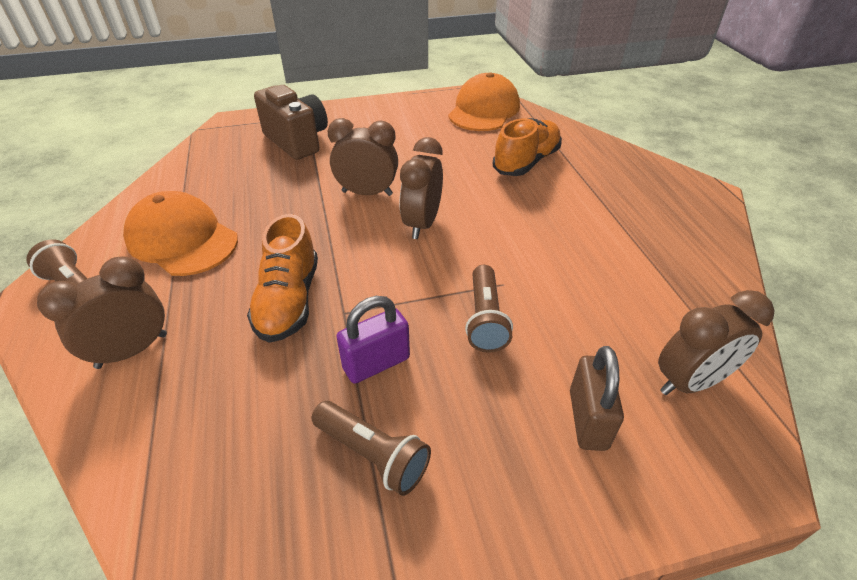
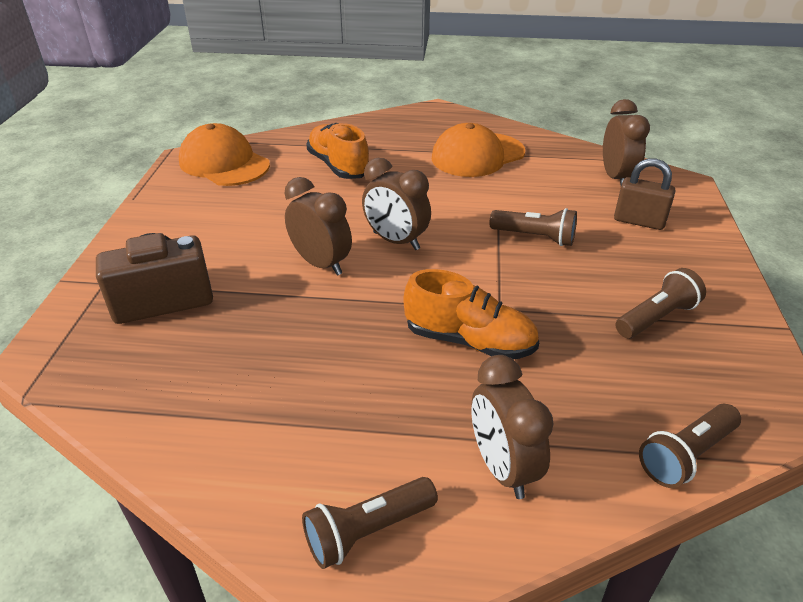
camera: 70 degrees left, 5 degrees down
(143, 497) = (686, 455): none -> brown flashlight
(182, 239) = (316, 420): orange cap -> orange cap (477, 155)
(367, 193) = (321, 264): brown clock -> brown clock turned 105 degrees clockwise
(376, 363) = (566, 300): purple padlock -> none

